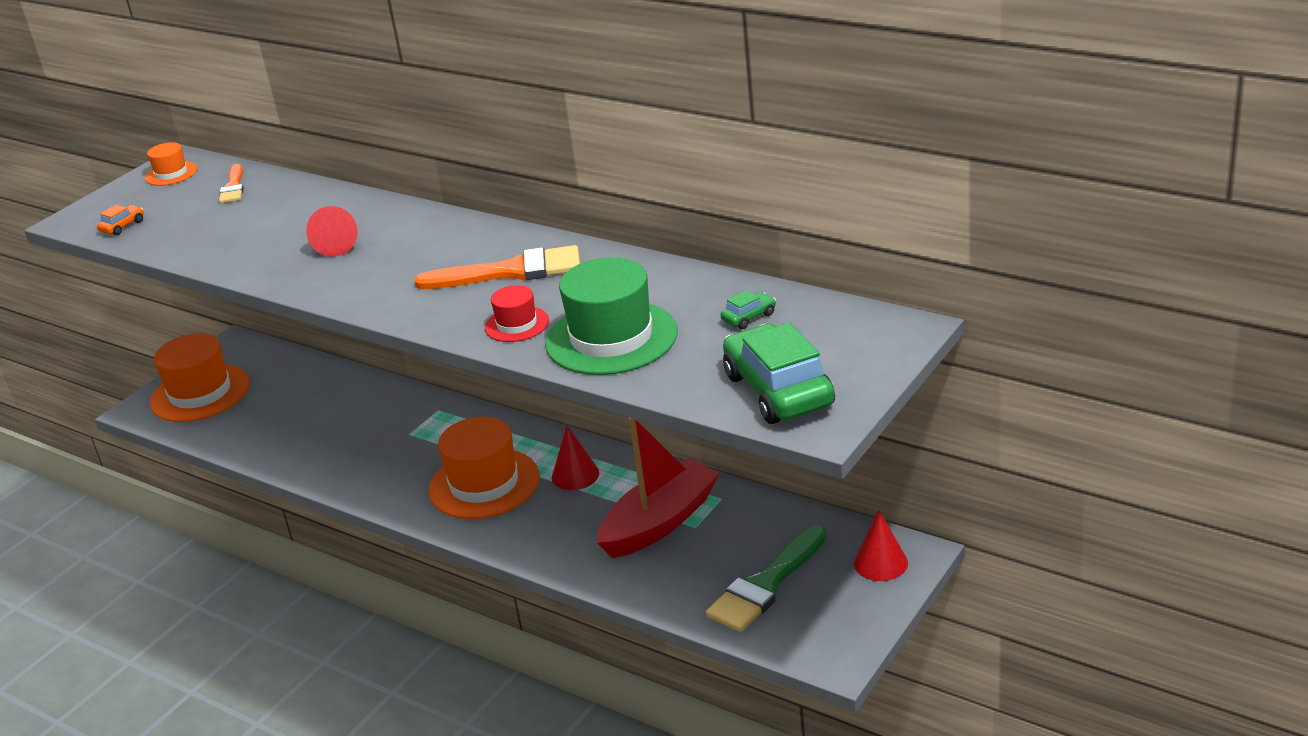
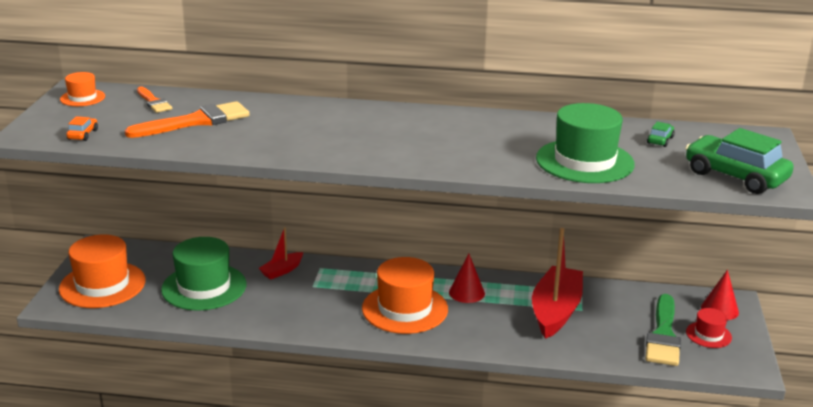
camera: 30 degrees left, 5 degrees down
(296, 414) = (204, 287): none -> green hat
(337, 244) = (296, 129): red cone -> none
(393, 407) = (282, 271): none -> red boat
(510, 272) = (458, 132): orange brush -> orange brush (195, 121)
(517, 324) = (506, 161): red hat -> red hat (708, 335)

